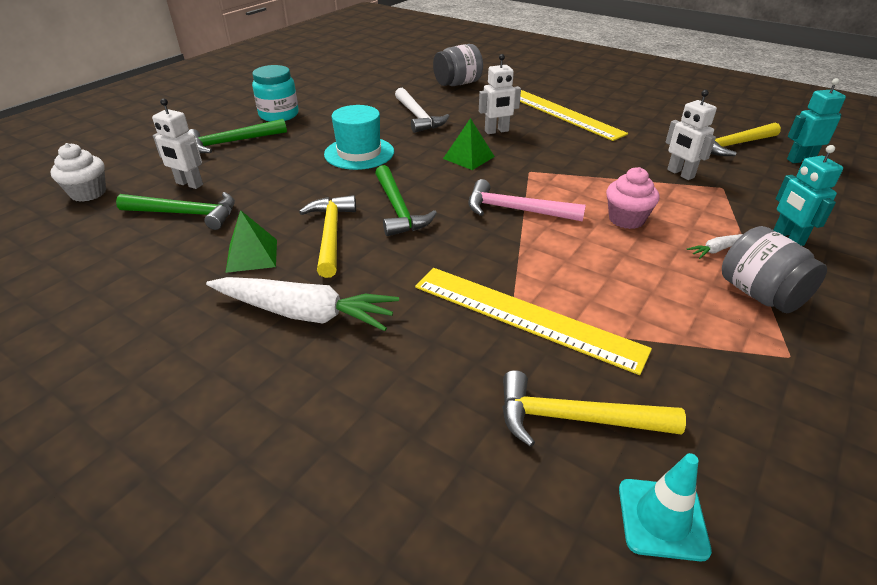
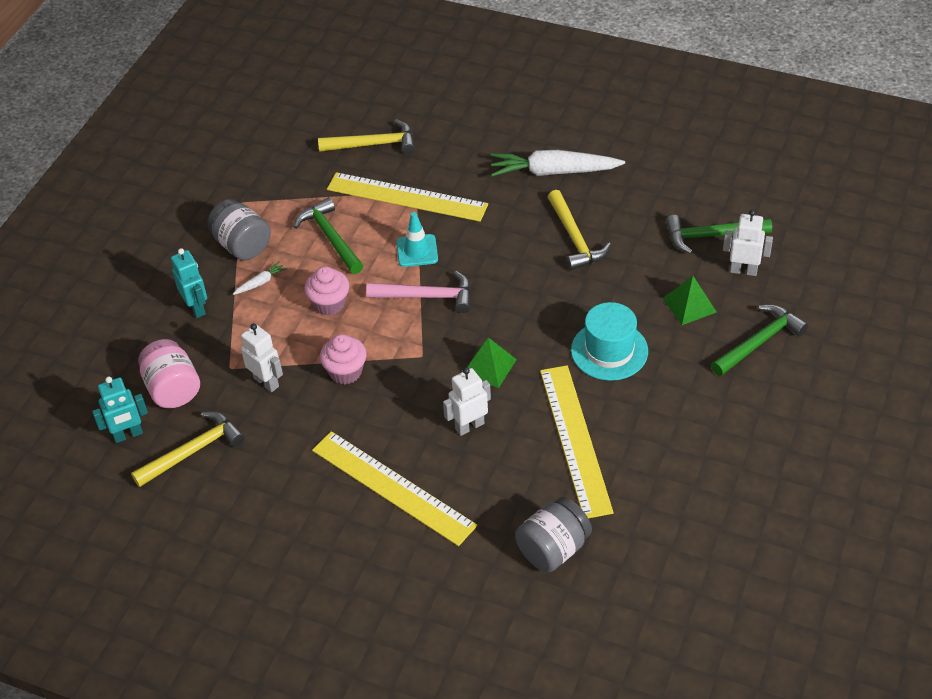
camera: 170 degrees right, 10 degrees up
(88, 193) = (822, 241): white cupcake -> none
(252, 255) = (623, 207): green pyramid -> green pyramid (689, 305)
(279, 115) = (751, 408): turquoise jar -> none
(398, 209) = (532, 277): green hammer -> green hammer (330, 237)
(418, 117) = (575, 439): white hammer -> yellow ruler
(603, 170) = (345, 372): none -> pink cupcake
(662, 519) = (334, 112): turquoise traffic cone -> turquoise traffic cone (417, 251)
(775, 181) = (173, 389): none -> pink jar

